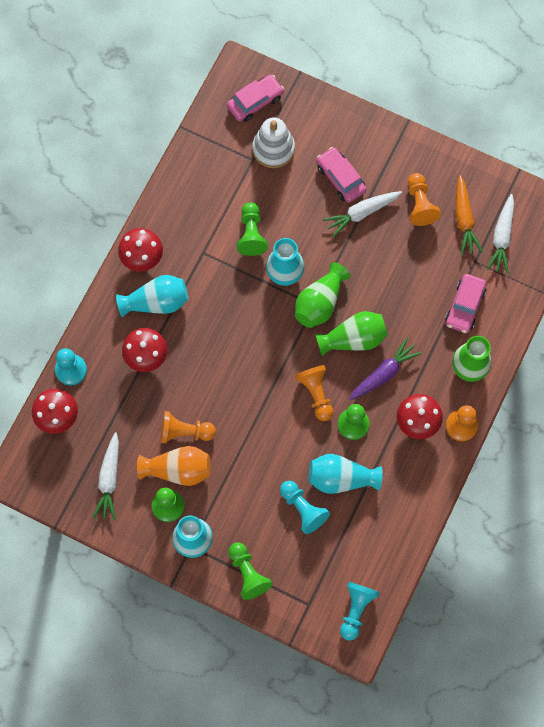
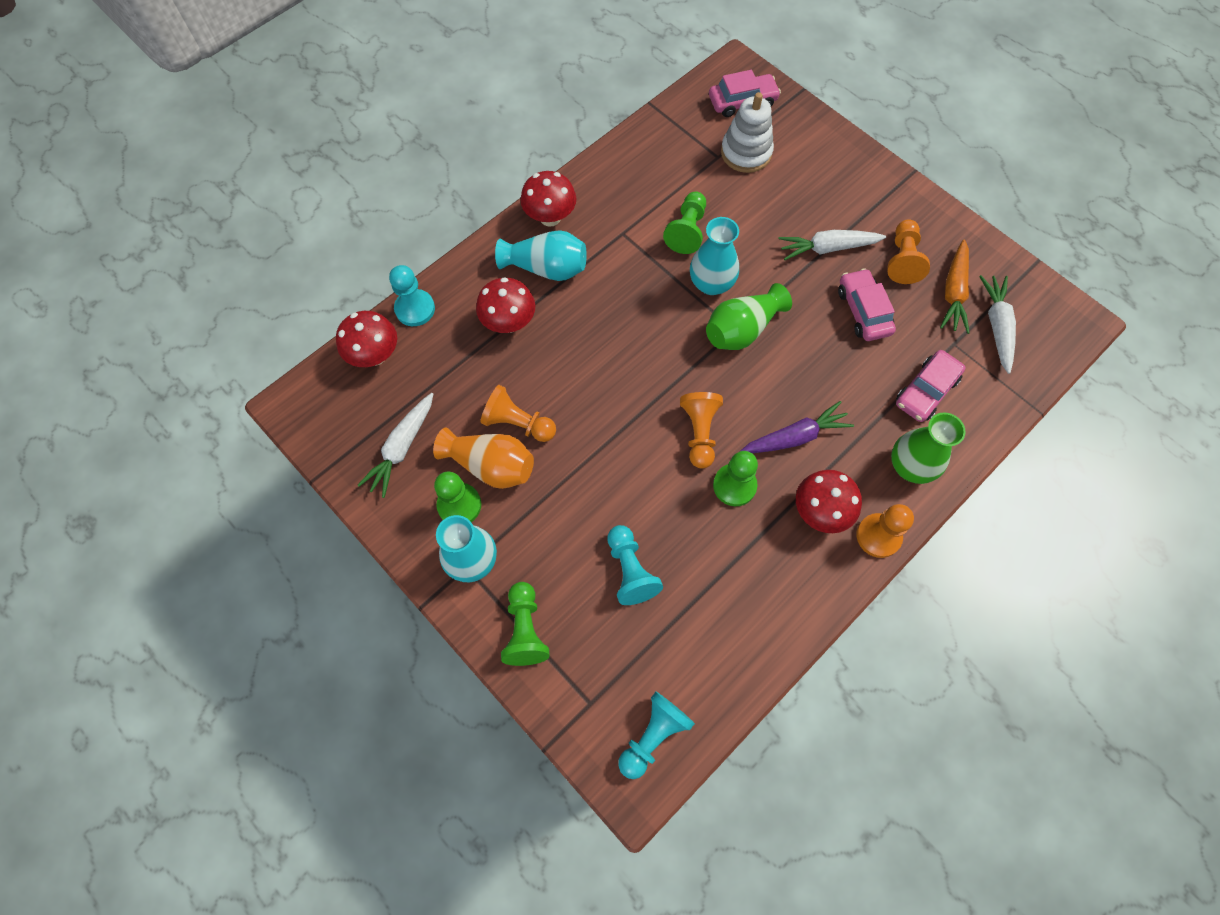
camera: 20 degrees right, 5 degrees down
(340, 178) = (814, 204): pink car -> pink car (863, 311)
(341, 478) = (694, 548): turquoise vase -> none
(354, 339) = (770, 384): green vase -> none
(502, 237) = (996, 326): white carrot -> white carrot turned 150 degrees clockwise

